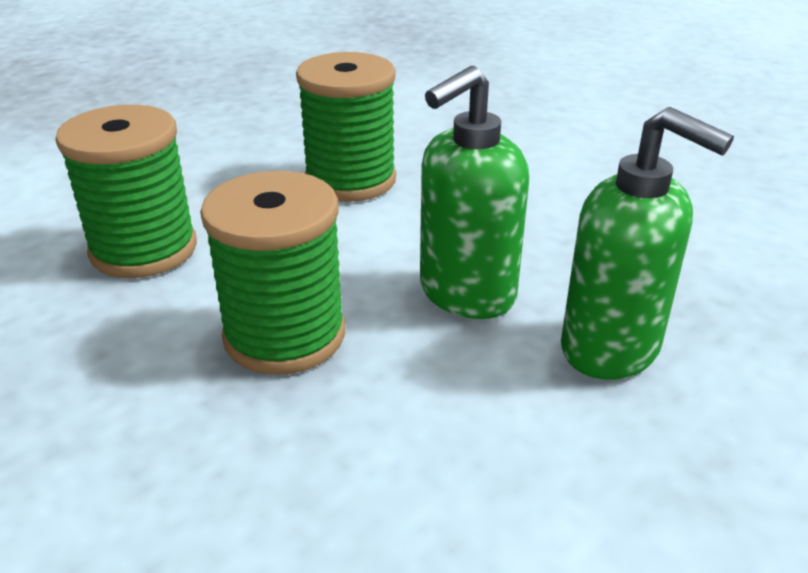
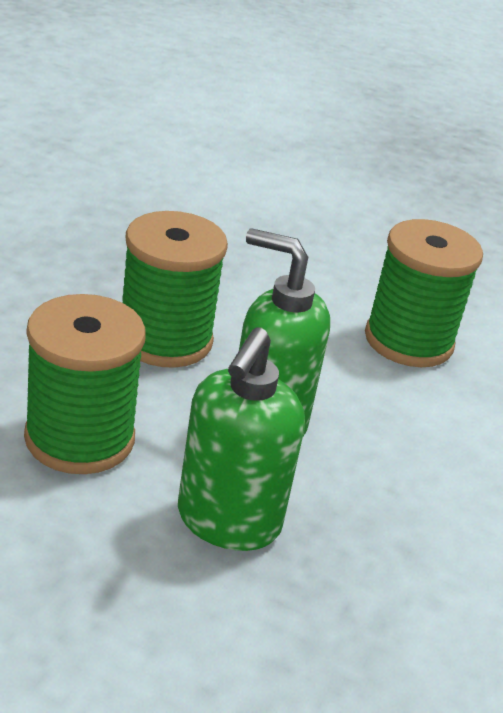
camera: 65 degrees right, 0 degrees up
(144, 249) = (236, 257): green spool -> green spool (79, 438)

